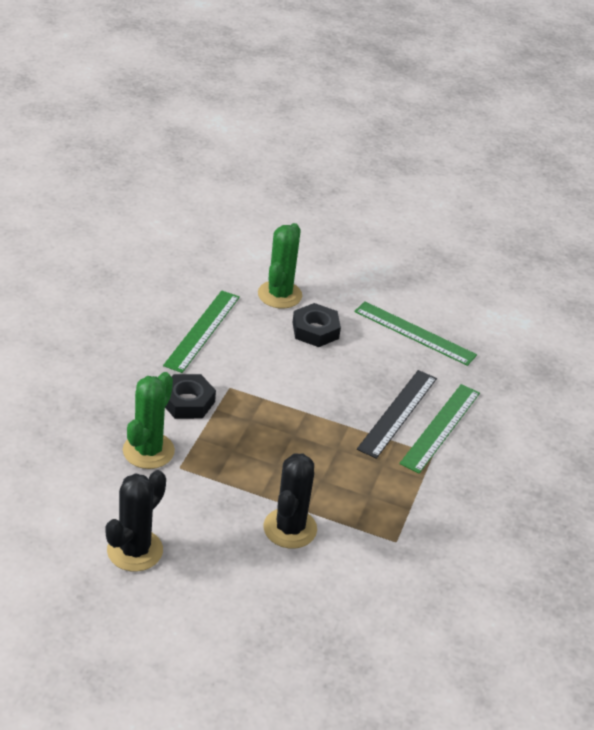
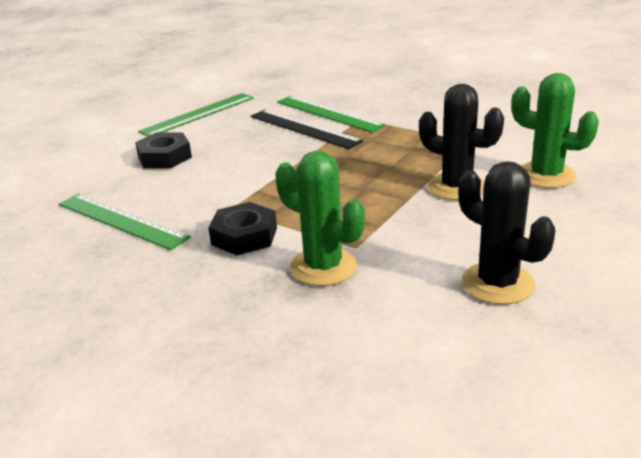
camera: 70 degrees left, 10 degrees down
(279, 295) = (93, 172): green cactus -> green cactus (546, 175)

